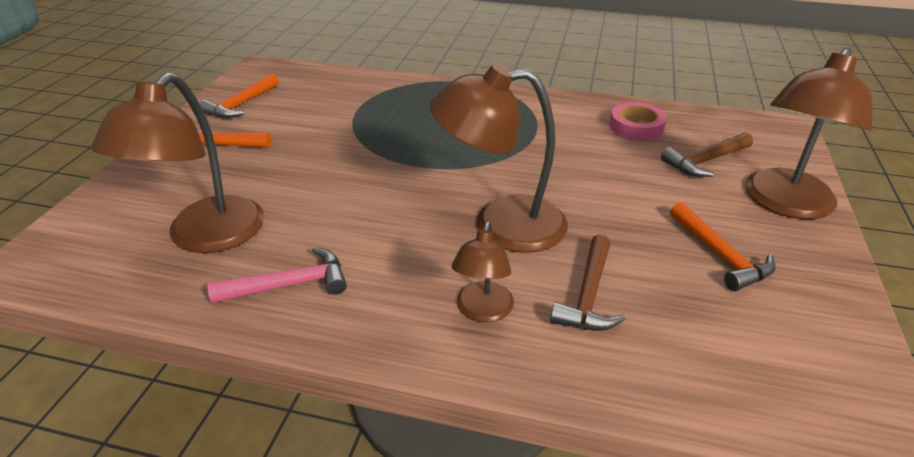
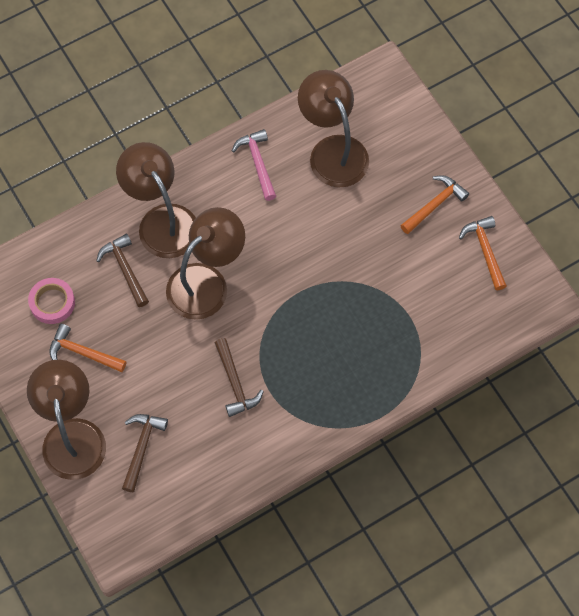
camera: 135 degrees right, 30 degrees up
(290, 284) = (257, 163): pink hammer -> pink hammer turned 135 degrees clockwise
(482, 311) = (162, 220): brown lamp -> brown lamp, size x1.83
(562, 150) = (235, 383): none -> brown hammer
(636, 127) = (212, 456): pink tape -> pink tape (52, 303)

